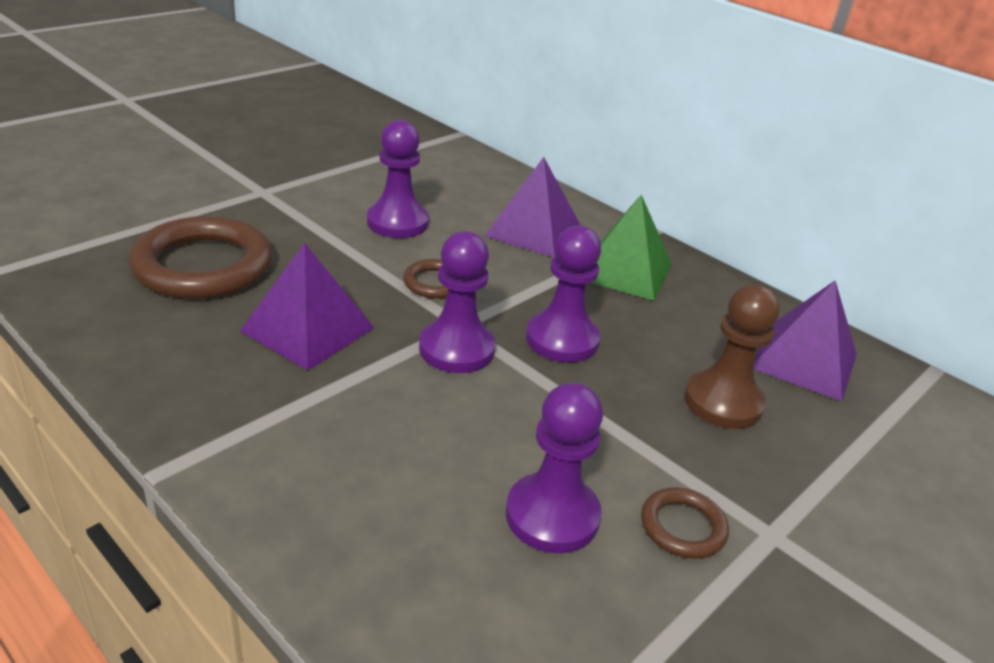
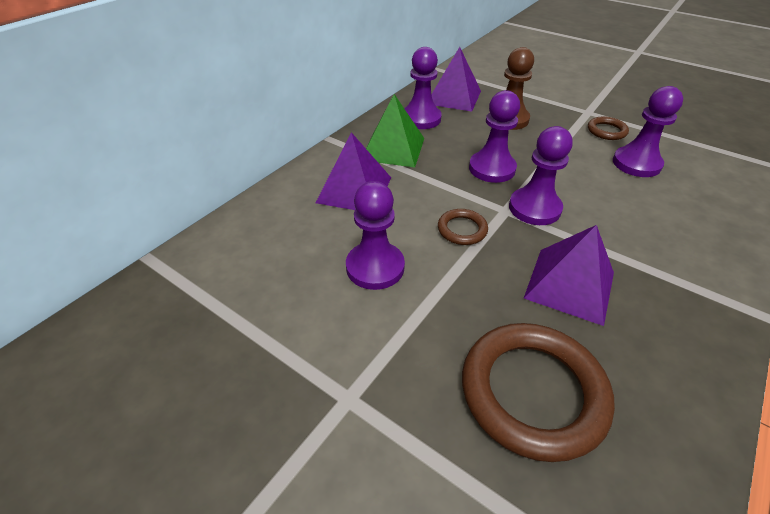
camera: 95 degrees left, 10 degrees up
(715, 309) = (421, 119): none -> purple pawn

